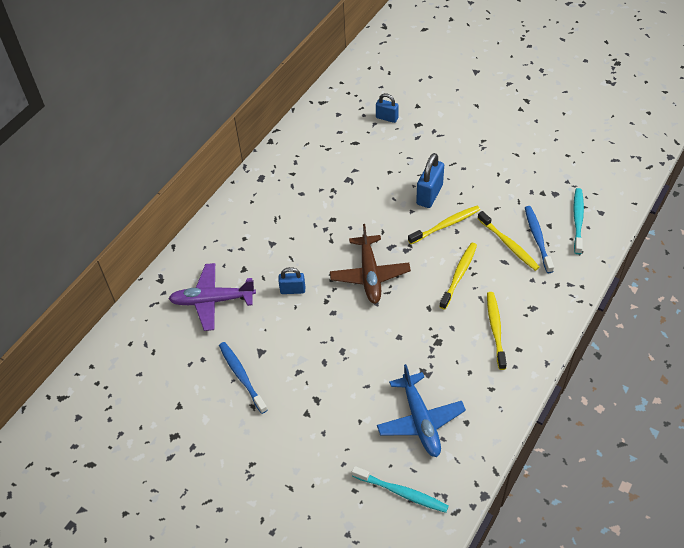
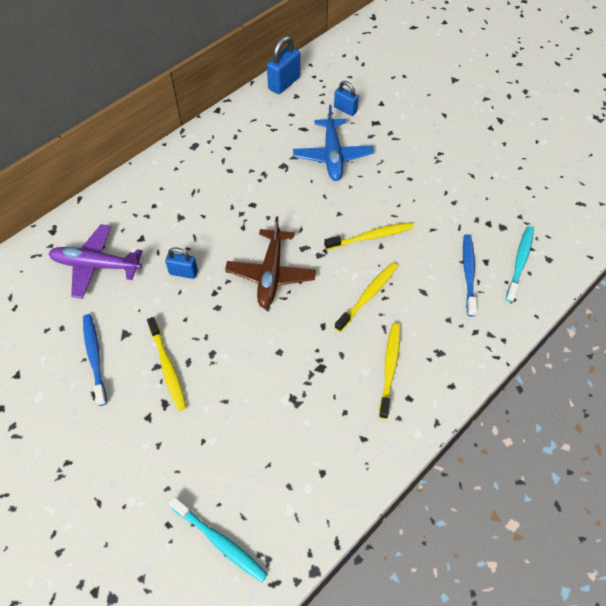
camera: 10 degrees right, 5 degrees up
(420, 421) = (270, 458): blue plane -> blue plane (332, 156)
(429, 195) = (364, 200): blue padlock -> blue padlock (284, 83)
(509, 245) = (434, 273): yellow toothbrush -> yellow toothbrush (167, 367)

